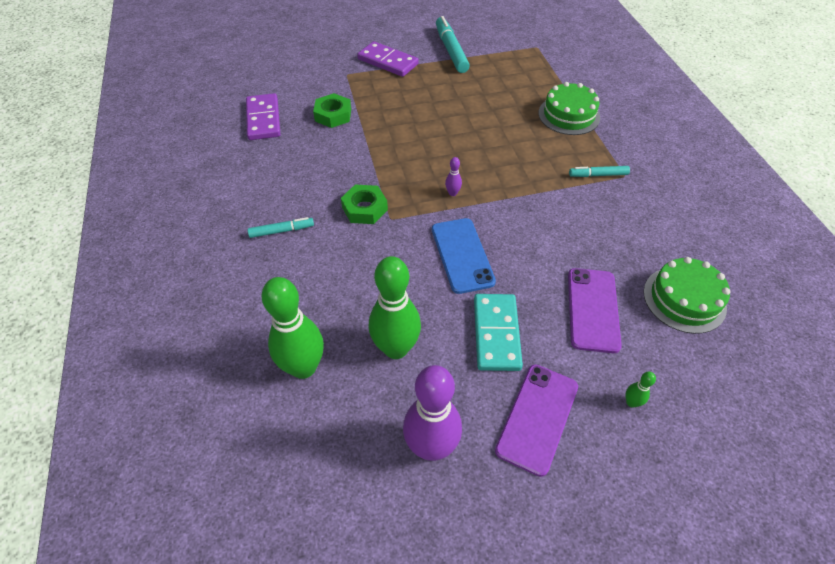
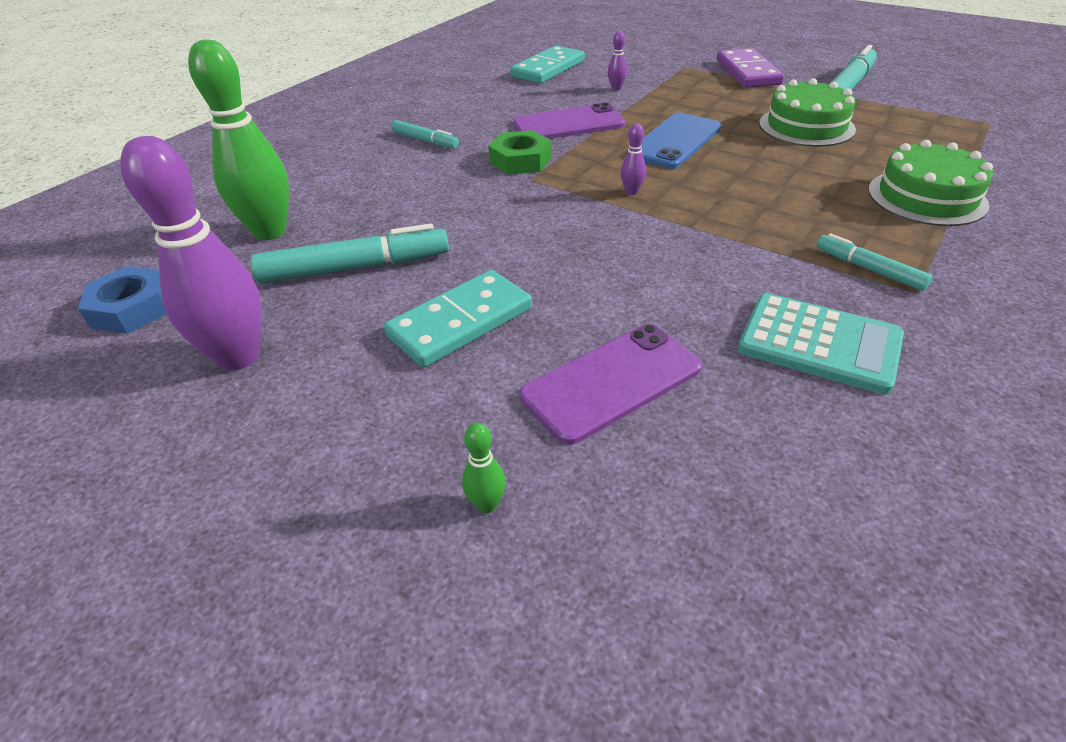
camera: 50 degrees right, 10 degrees down
(263, 119) = (548, 69): purple domino -> turquoise domino
(318, 482) = (132, 308): none -> blue nut
(333, 115) = (616, 88): green nut -> purple bowling pin
(396, 348) = (354, 268): green bowling pin -> turquoise marker
(462, 255) = (548, 242): blue phone -> blue phone (675, 141)
(537, 418) = (361, 420): purple phone -> purple phone (568, 124)
(628, 229) = (819, 343): none -> turquoise calculator
(684, 299) = (777, 470): green cake -> green cake (806, 126)

